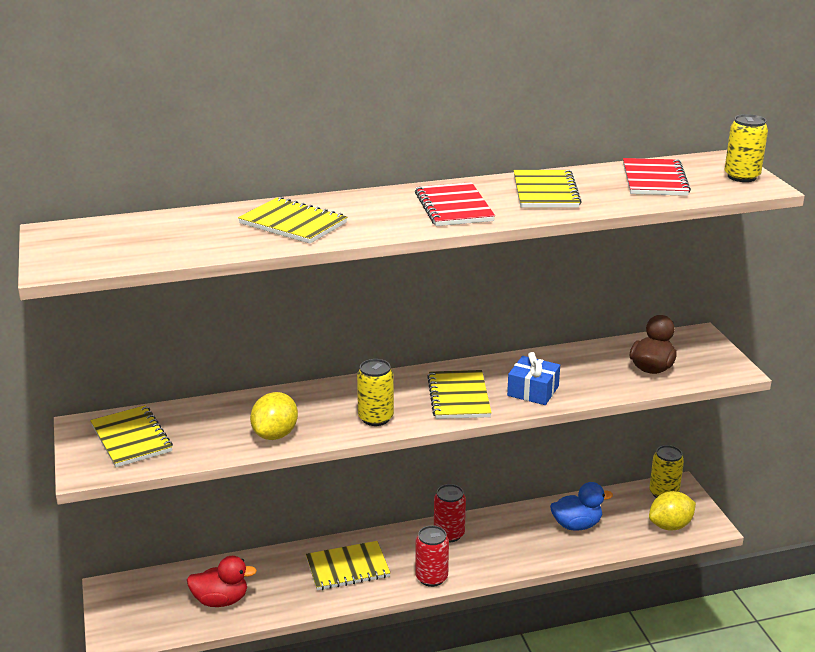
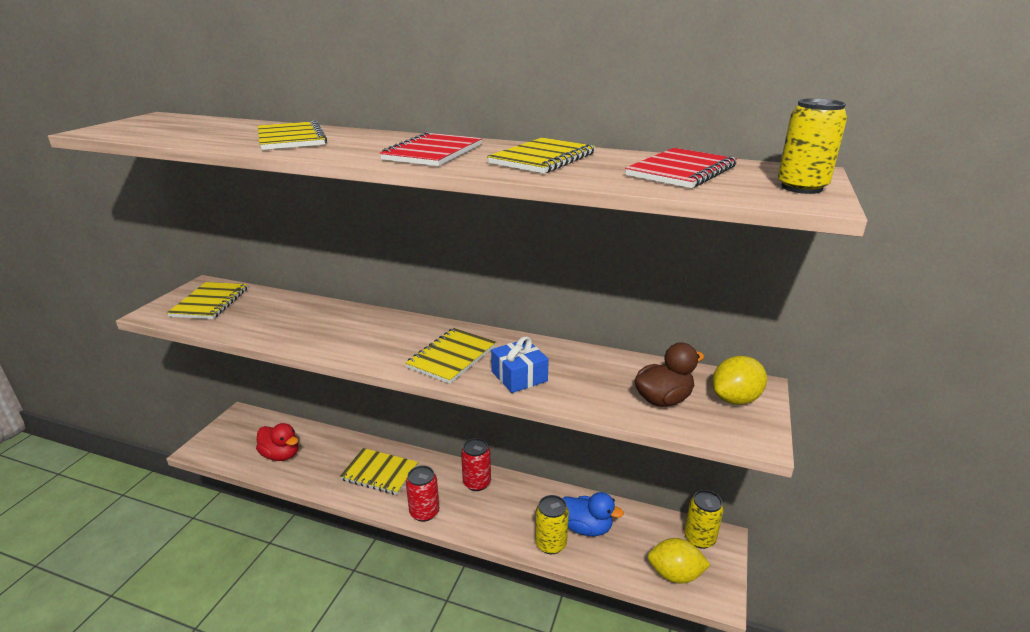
camera: 35 degrees right, 0 degrees up
(275, 434) = (286, 333): yellow lemon -> yellow lemon (735, 399)
(375, 418) = (367, 349): yellow can -> yellow can (550, 544)

